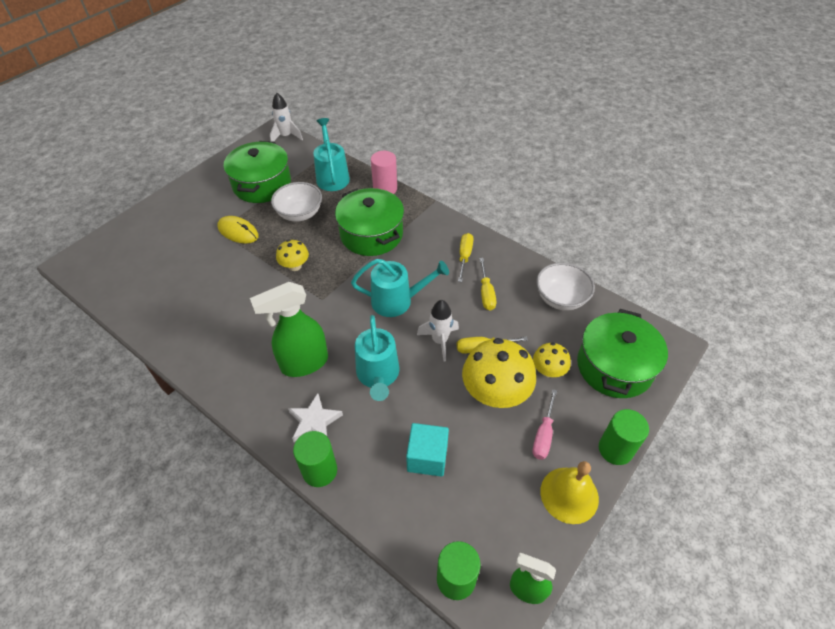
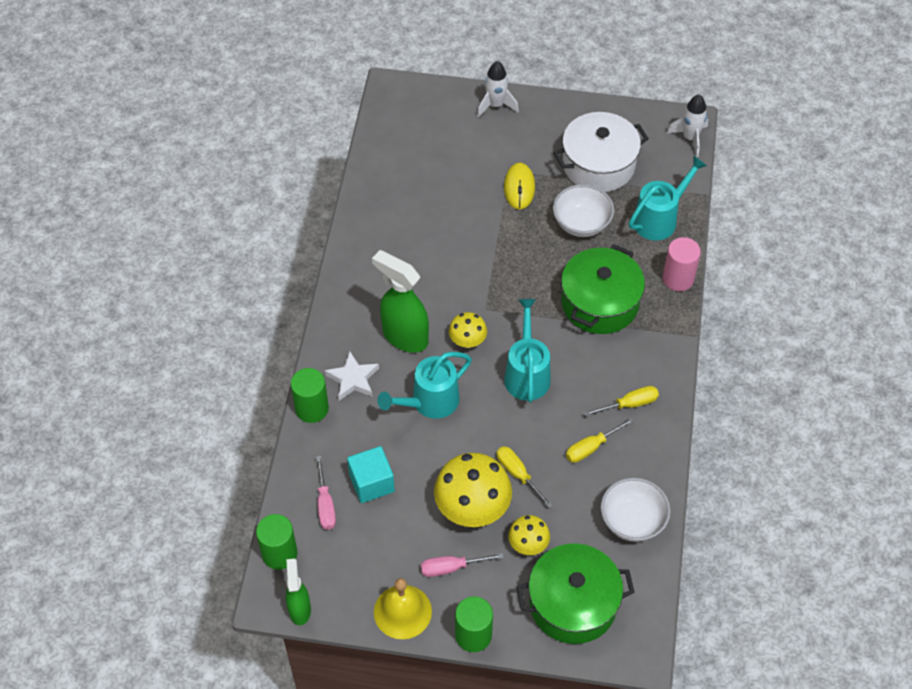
camera: 60 degrees right, 5 degrees up
(262, 184) = (598, 165): green pot -> white pot
(295, 266) = (510, 262): yellow mushroom -> yellow mushroom (467, 341)
(398, 301) = (527, 373): turquoise watering can -> turquoise watering can turned 150 degrees counterclockwise
(427, 508) = (325, 505): none -> pink screwdriver
(440, 341) = (502, 433): white rocket -> white rocket (495, 105)

